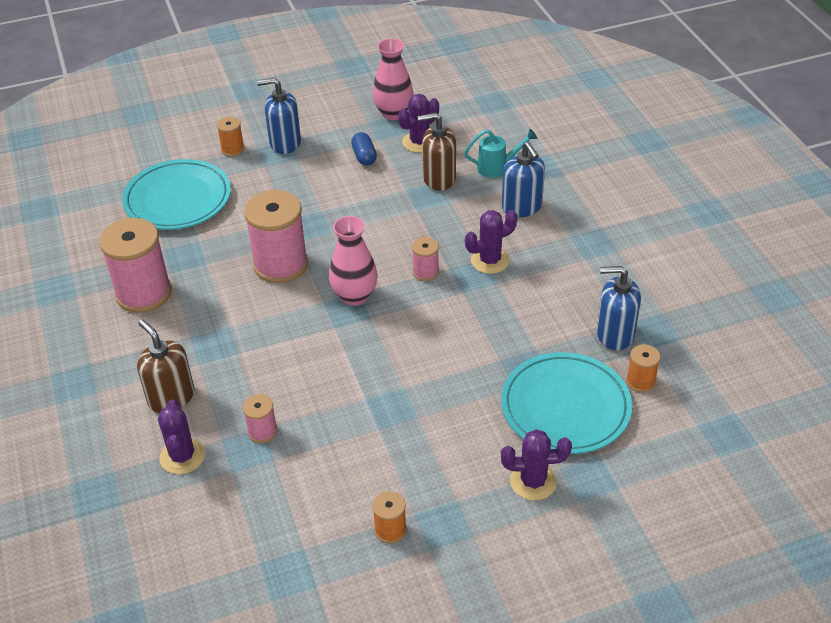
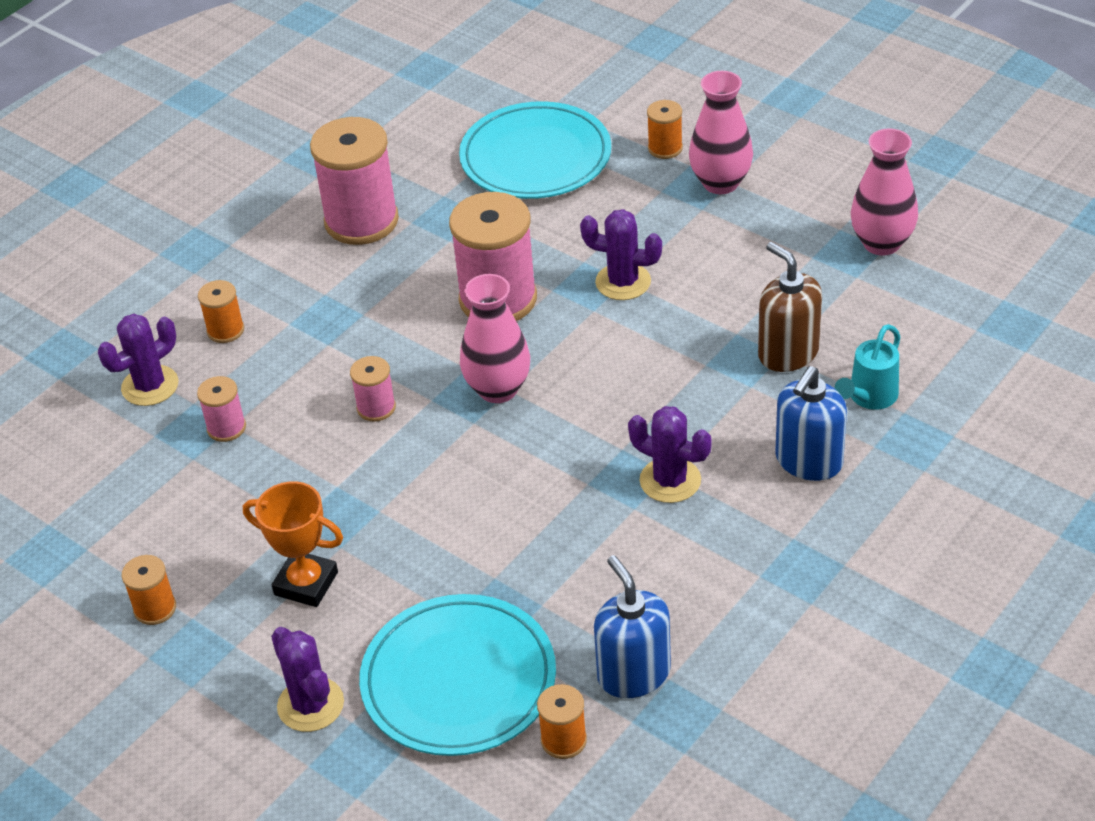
camera: 60 degrees right, 0 degrees up
(171, 397) = (225, 330): brown soap dispenser -> orange spool
(285, 143) = (720, 183): blue soap dispenser -> pink vase
(364, 156) = (764, 263): blue capsule -> none
(419, 142) = (845, 297): purple cactus -> purple cactus (623, 282)
(425, 272) = (594, 431): pink spool -> pink spool (376, 408)
(433, 445) = (306, 583): none -> orange trophy
(497, 168) = (869, 398): turquoise watering can -> turquoise watering can turned 75 degrees clockwise

